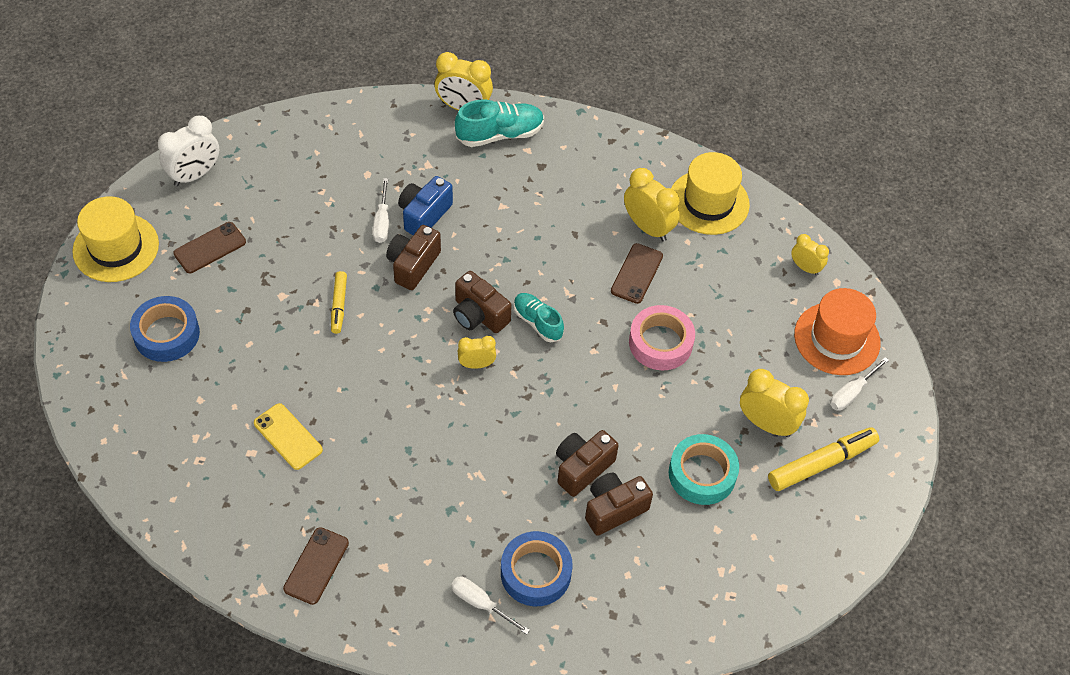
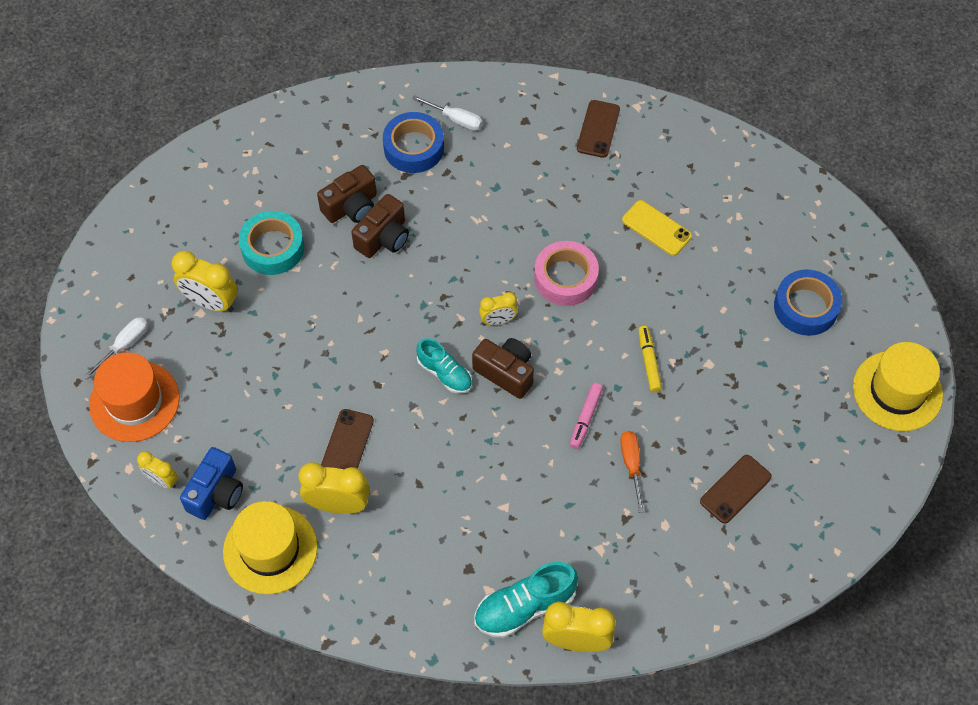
camera: 175 degrees right, 5 degrees up
(195, 175) = (854, 492): white clock -> none
(210, 248) = (802, 406): brown phone -> brown phone (735, 489)
(382, 222) = (631, 465): white screwdriver -> orange screwdriver
(413, 265) = (585, 418): brown camera -> pink marker
(424, 215) = (588, 481): blue camera -> blue camera (216, 493)
(648, 227) = (338, 504): yellow clock -> yellow clock turned 150 degrees clockwise
(660, 343) = (317, 370): pink tape -> pink tape (565, 278)
(821, 463) = (160, 272): yellow marker -> none

